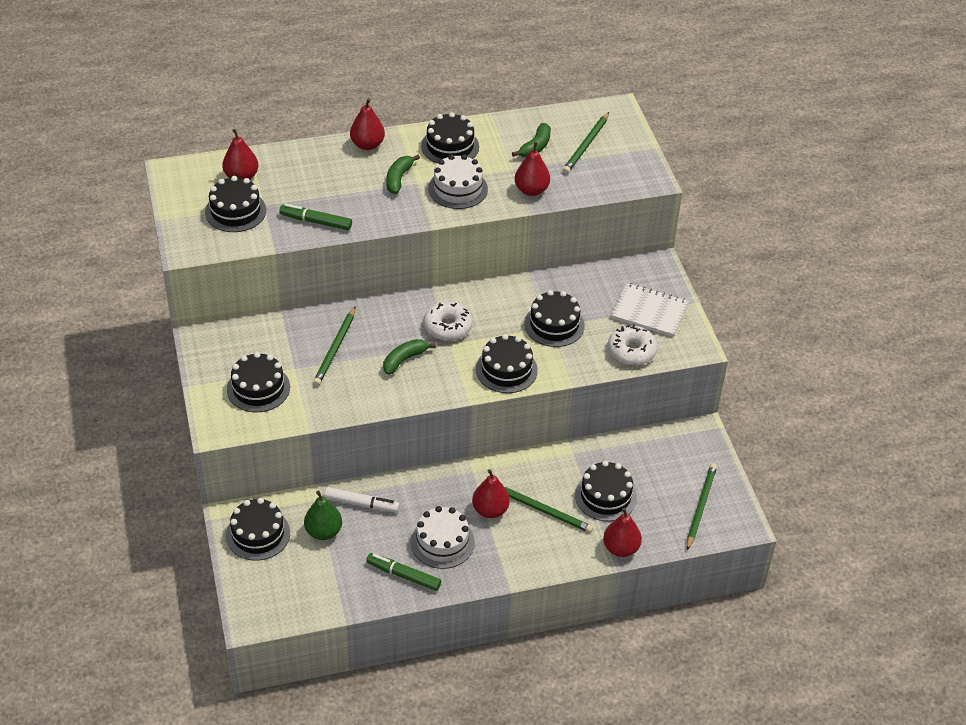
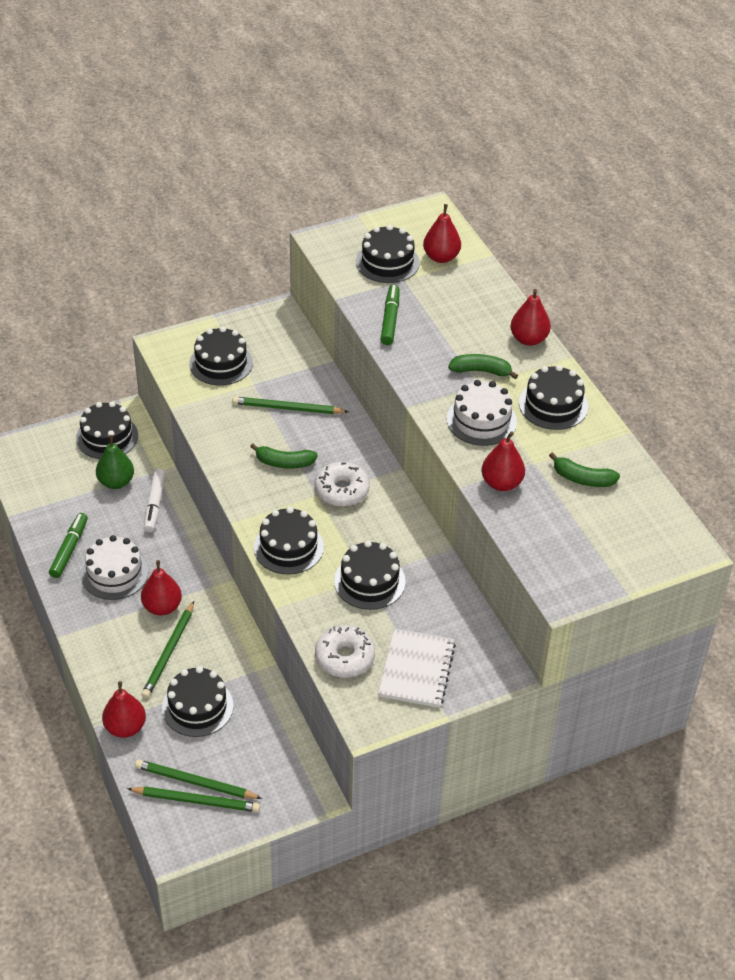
camera: 80 degrees right, 0 degrees up
(404, 360) = (284, 462): green banana -> green banana turned 150 degrees clockwise
(586, 145) = (605, 525): green pencil -> green pencil (195, 782)

